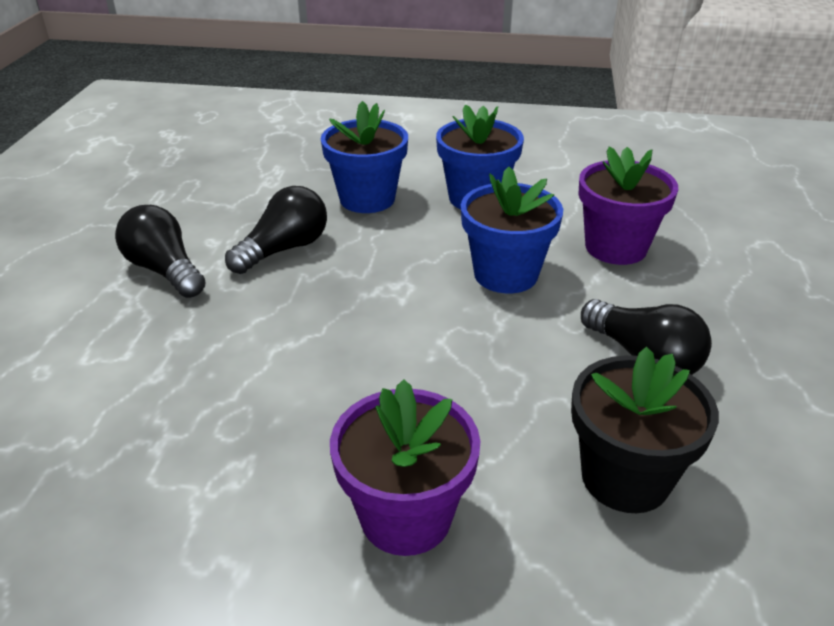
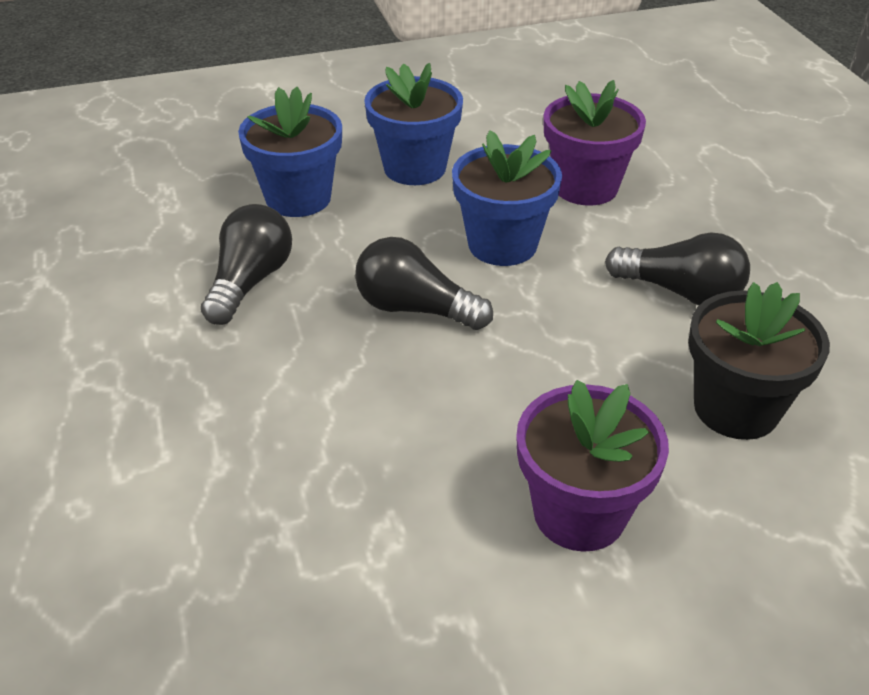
camera: 25 degrees left, 5 degrees up
(165, 270) = (128, 346): black light bulb -> black light bulb (415, 309)

